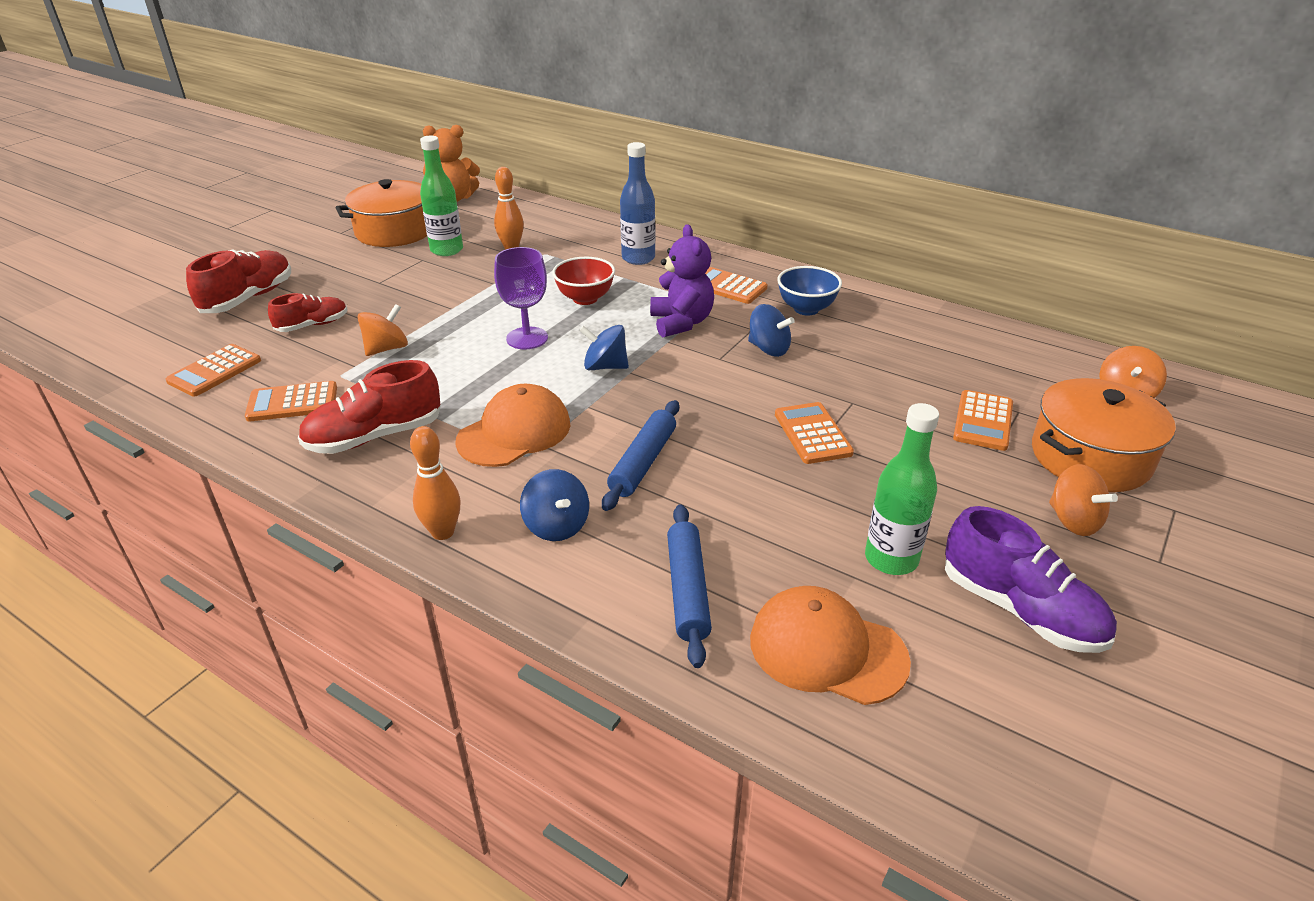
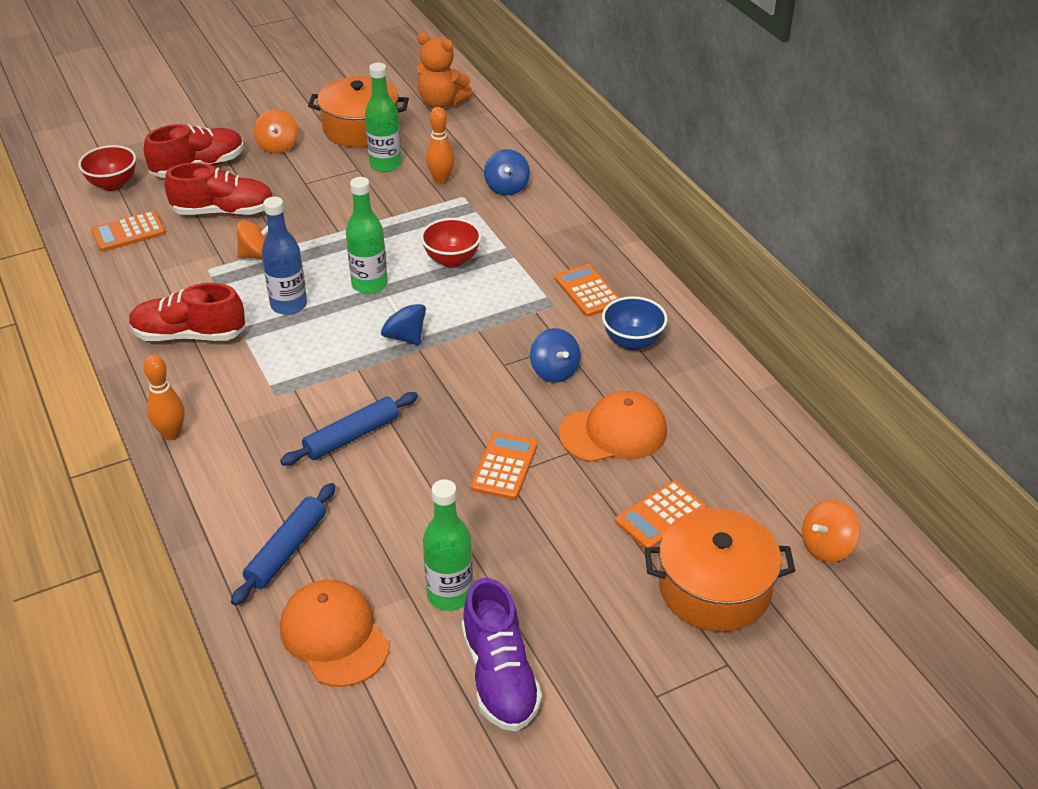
camera: 30 degrees right, 5 degrees up
(157, 337) = (113, 184): none -> red bowl
(292, 403) = (158, 282): orange calculator -> none
(312, 325) = (224, 212): red shoe -> red shoe, size x1.59
(514, 432) = (285, 371): orange cap -> orange cap (613, 432)
(527, 338) = (369, 284): purple goblet -> green bottle
(556, 526) = (247, 462): blue spinning top -> blue spinning top (507, 187)
(638, 258) = (538, 230): blue bottle -> blue bottle (289, 305)
(681, 323) = (508, 315): purple teddy bear -> none
(1073, 521) = (628, 632): orange spinning top -> orange spinning top (278, 146)

